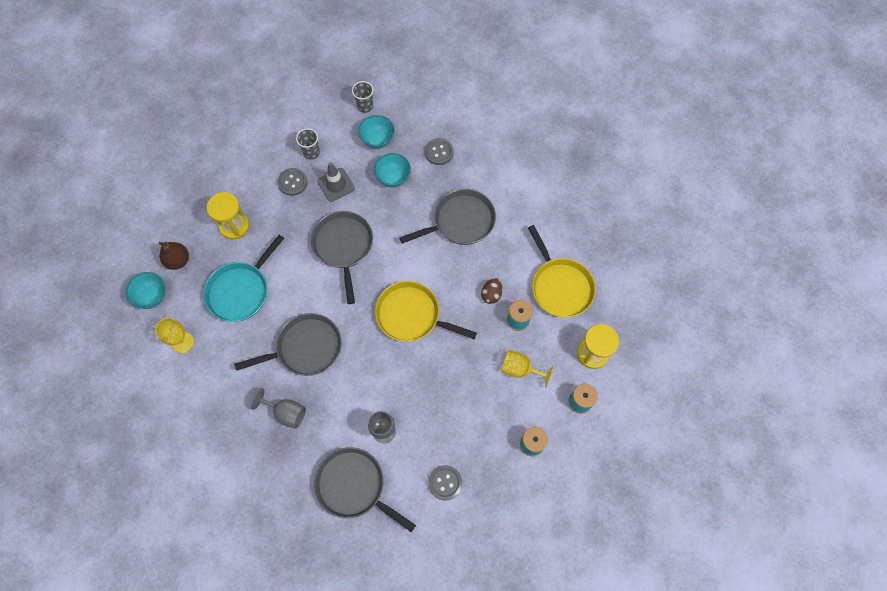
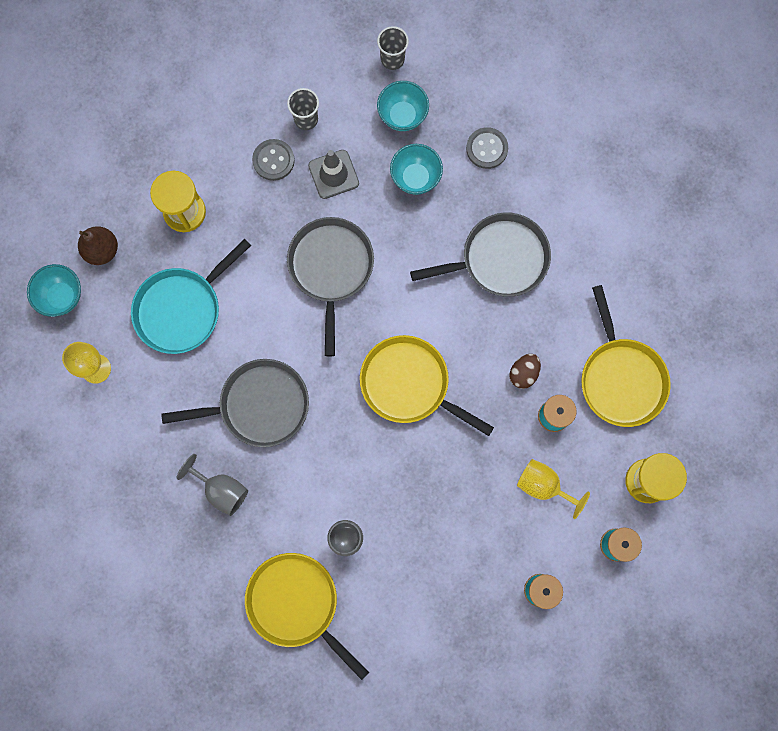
camera: 10 degrees right, 10 degrees up
(353, 486) = (296, 603): grey pan -> yellow pan
(445, 483) = (416, 621): grey button -> none

